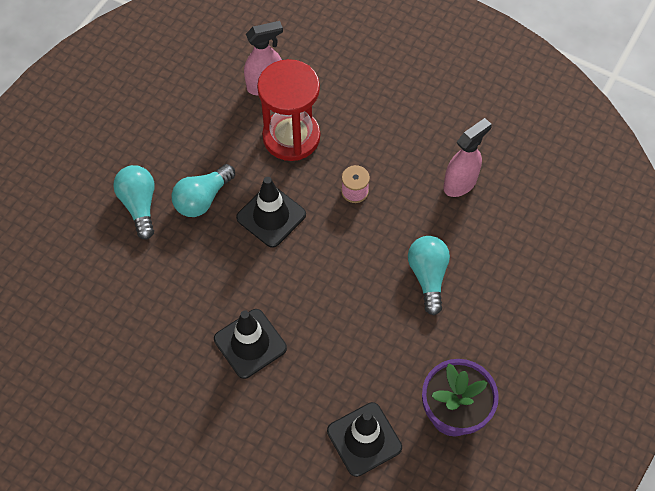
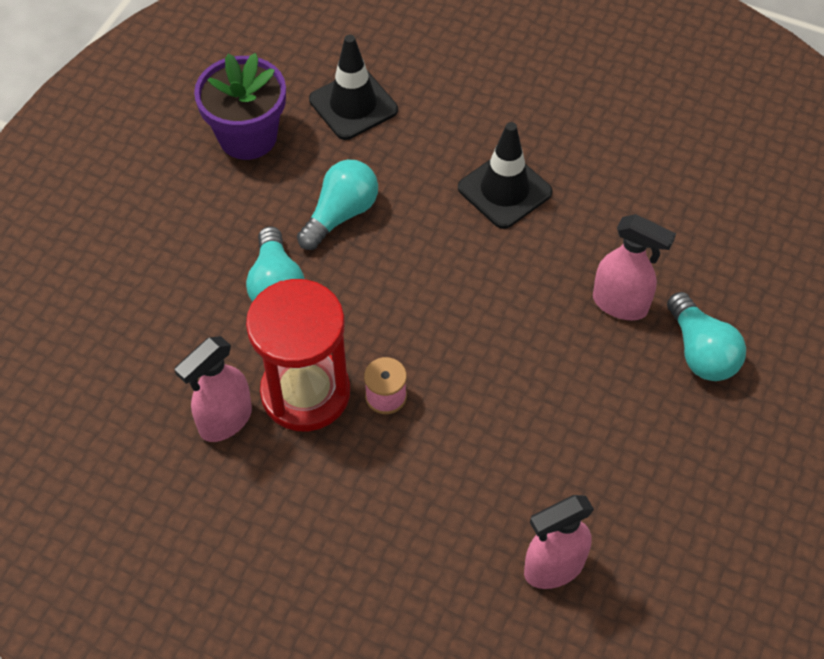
camera: 175 degrees right, 5 degrees down
(184, 243) = (620, 304): none -> pink spray bottle
(202, 198) = (611, 367): turquoise light bulb -> turquoise light bulb (341, 214)
(271, 216) = (505, 350): black traffic cone -> none
(291, 137) = (494, 477): red hourglass -> red hourglass (305, 392)

